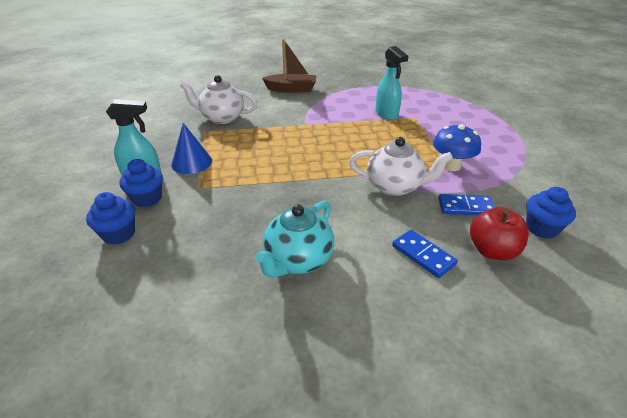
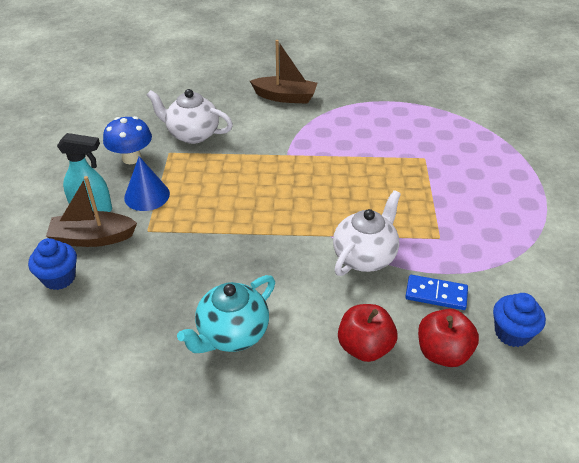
camera: 10 degrees right, 5 degrees up
(147, 198) = (93, 238): blue cupcake -> brown boat
(386, 114) = (391, 149): turquoise spray bottle -> none
(395, 186) = (365, 256): white teapot -> white teapot turned 75 degrees counterclockwise
(423, 255) = (365, 347): blue domino -> red apple
(451, 166) = (442, 236): blue mushroom -> blue mushroom (131, 158)

